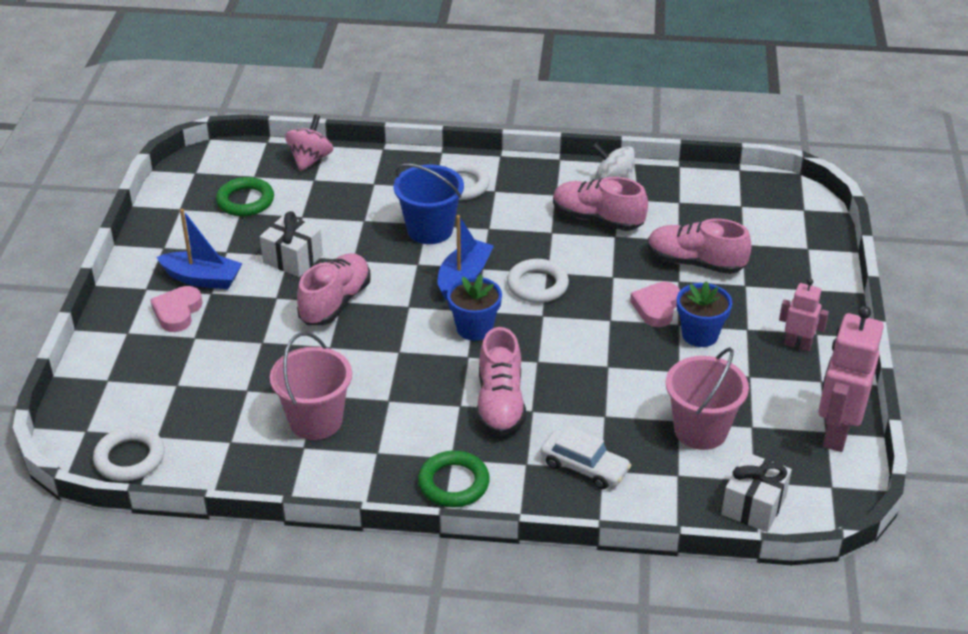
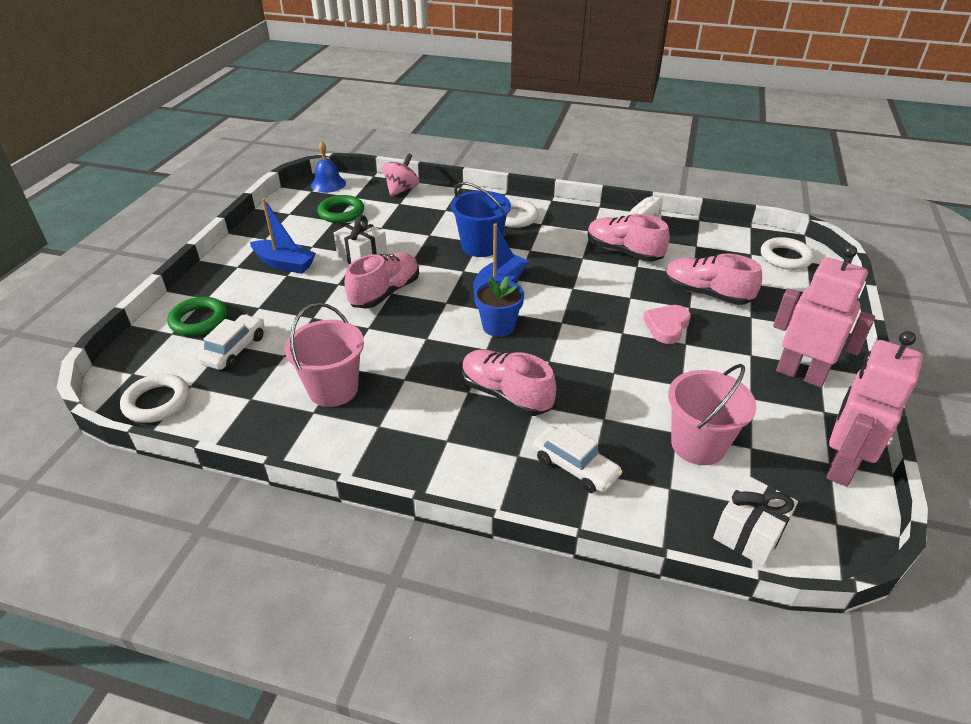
camera: 10 degrees right, 0 degrees up
(177, 312) = (253, 286): pink heart -> none
(189, 390) = (235, 350): none -> white car
(213, 160) = (328, 184): none -> blue bell
(453, 483) = (442, 466): green ring -> green ring (199, 320)
(500, 403) = (506, 394): pink shoe -> pink shoe turned 120 degrees clockwise
(537, 285) = (562, 297): white ring -> white ring (785, 257)
(700, 335) = (705, 354): blue flower pot -> none
(798, 345) = (800, 374): pink robot -> pink robot, size x1.82

